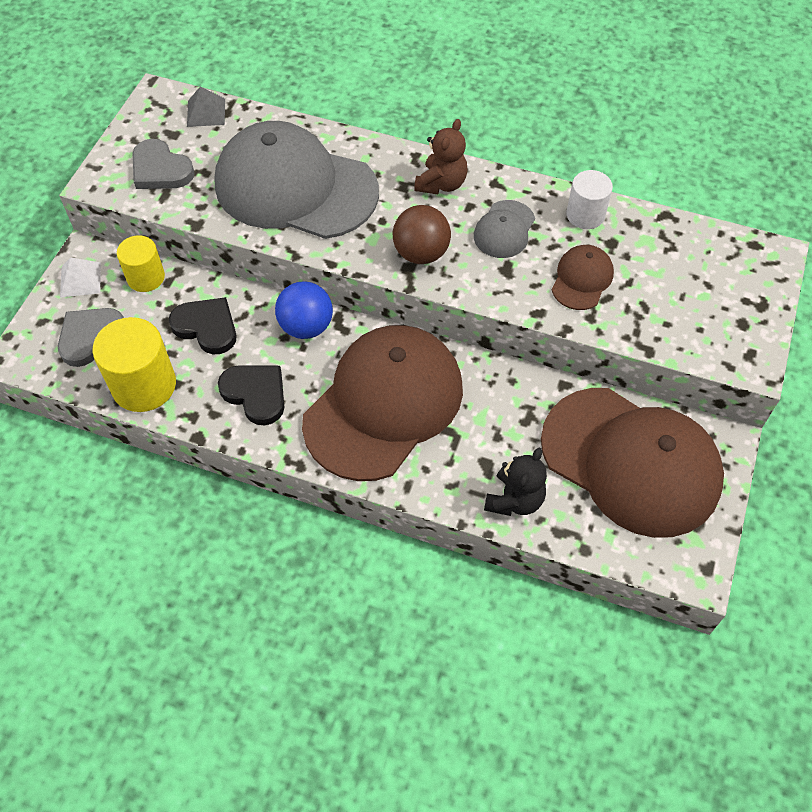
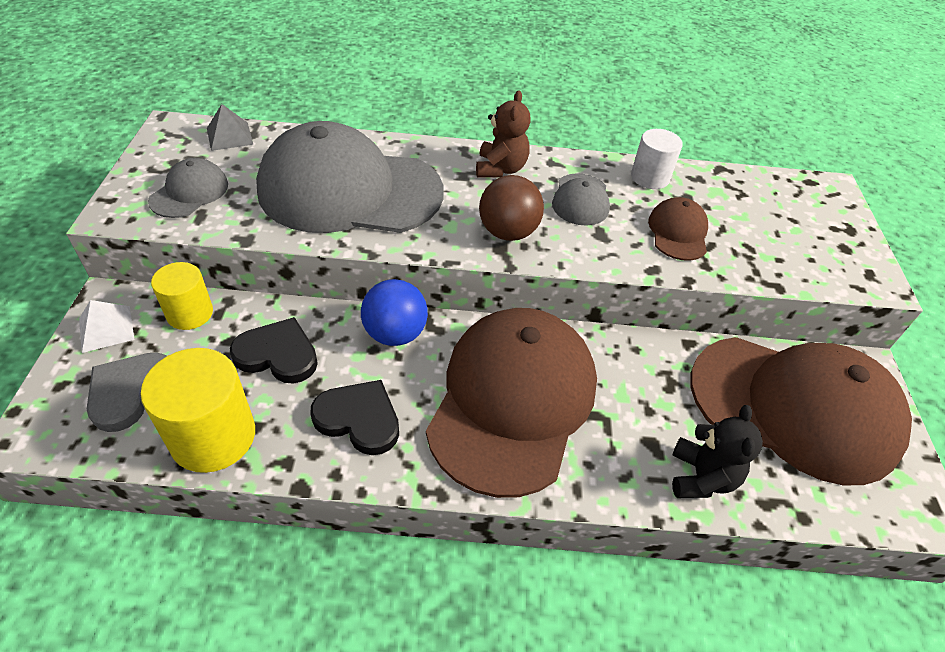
camera: 20 degrees left, 10 degrees down
(160, 169) = (189, 192): grey heart -> grey cap

